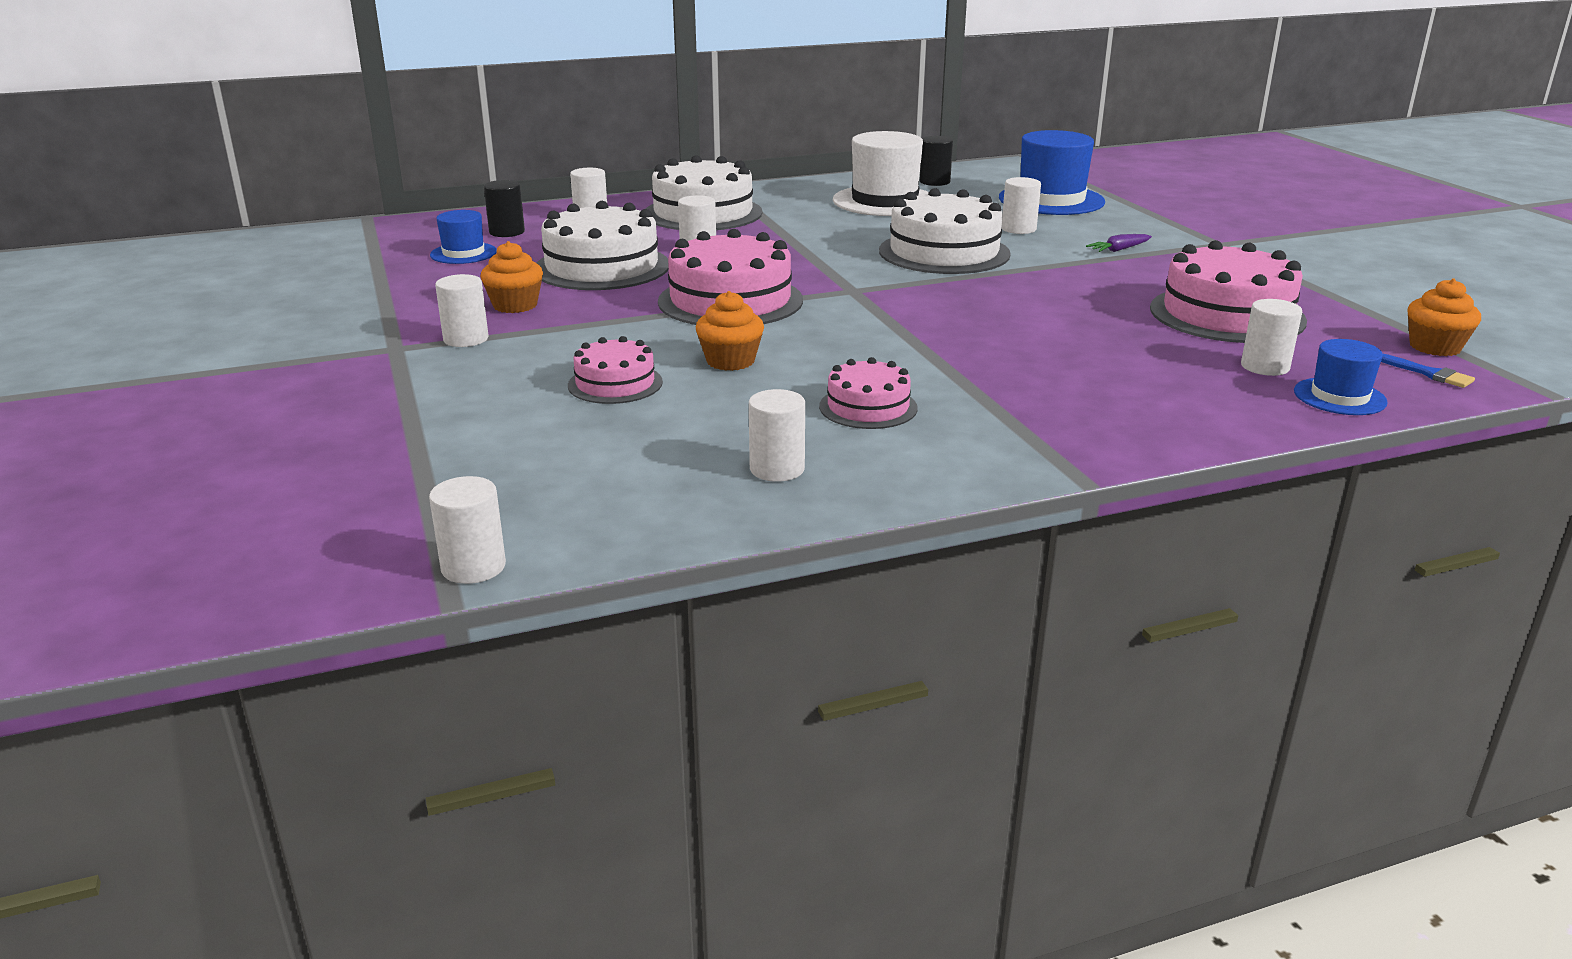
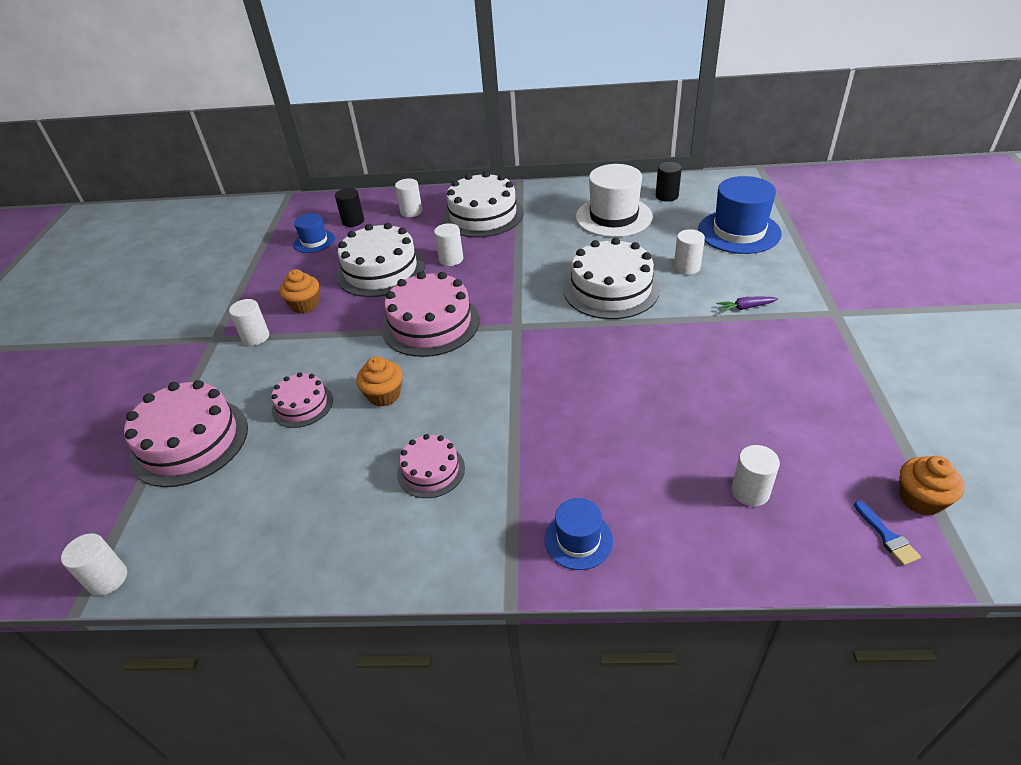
camera: 25 degrees right, 15 degrees up
(777, 469) = (329, 527): white cylinder -> none
(1227, 314) = (770, 413): pink cake -> pink cake (190, 441)
(1339, 397) = (783, 548): blue hat -> blue hat (578, 540)

